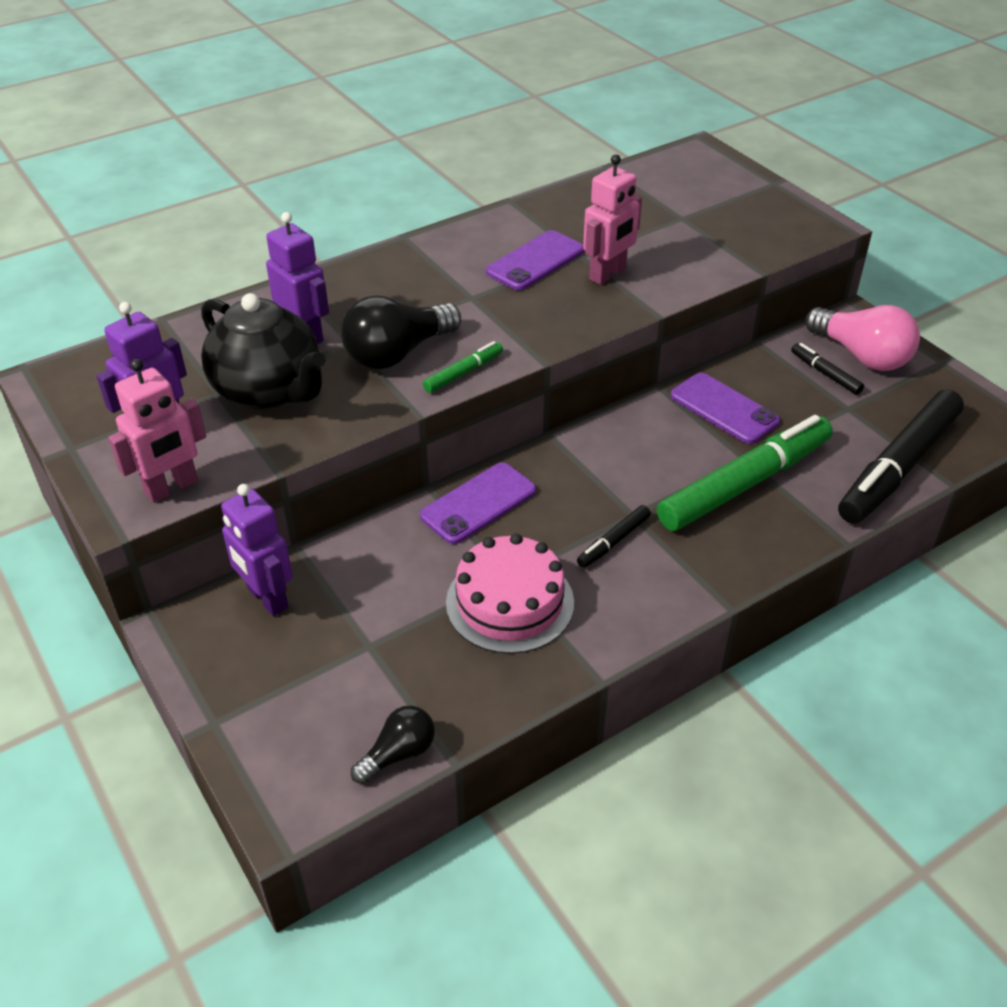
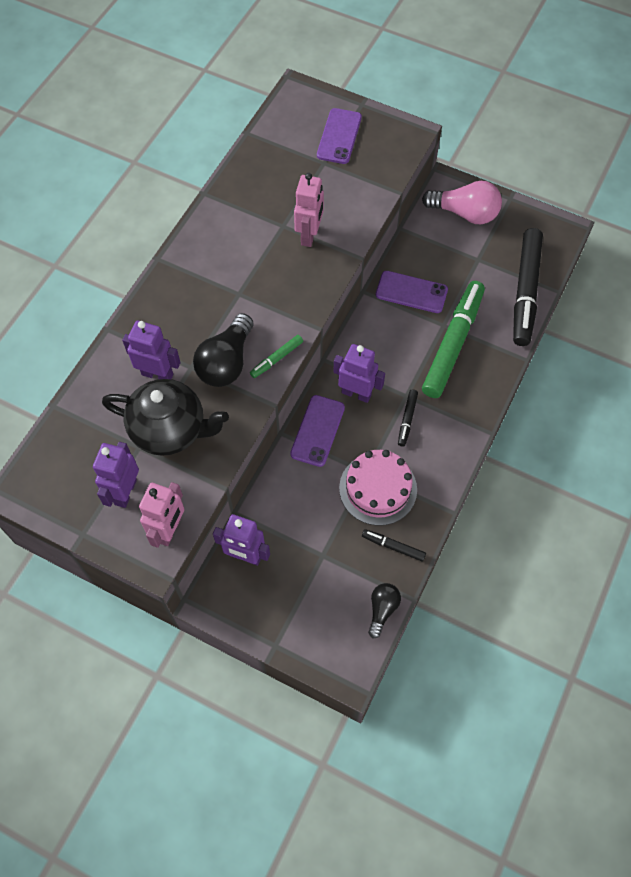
camera: 30 degrees left, 20 degrees up
(463, 373) = (276, 359): green marker -> green marker turned 150 degrees counterclockwise
(535, 261) = (257, 243): purple phone -> purple phone (339, 136)
(564, 485) = (356, 393): none -> purple robot
(825, 374) = (452, 237): black marker -> black marker (393, 546)

